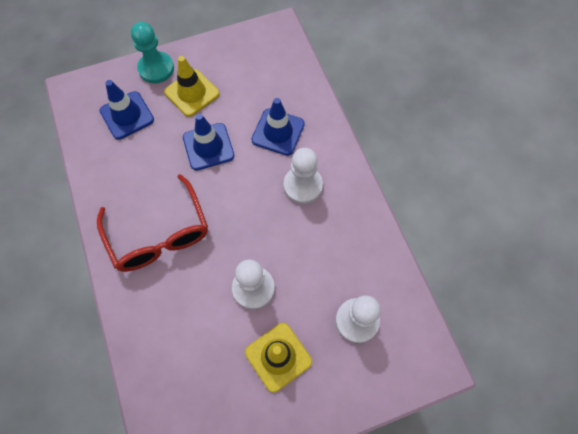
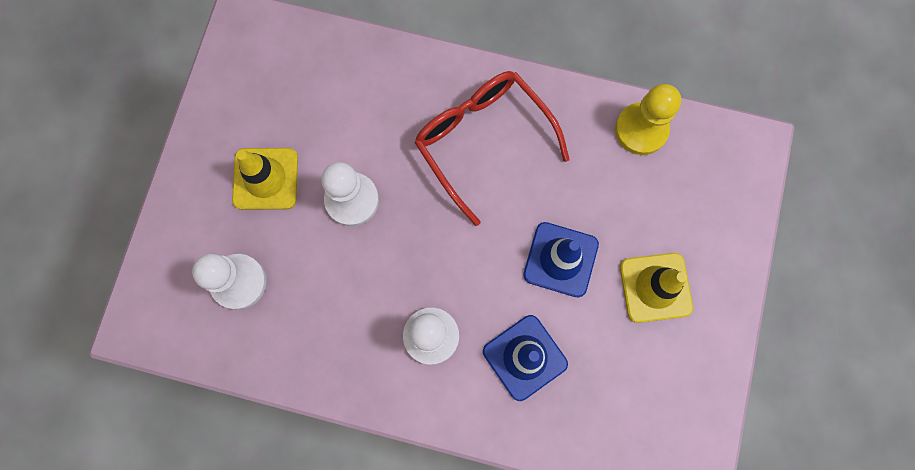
camera: 125 degrees right, 10 degrees up
(95, 150) = (641, 130): none -> yellow pawn
(127, 115) = (670, 190): blue traffic cone -> none
(156, 68) = (724, 265): turquoise pawn -> none
(159, 235) = (482, 140): red glasses -> red glasses turned 45 degrees clockwise

